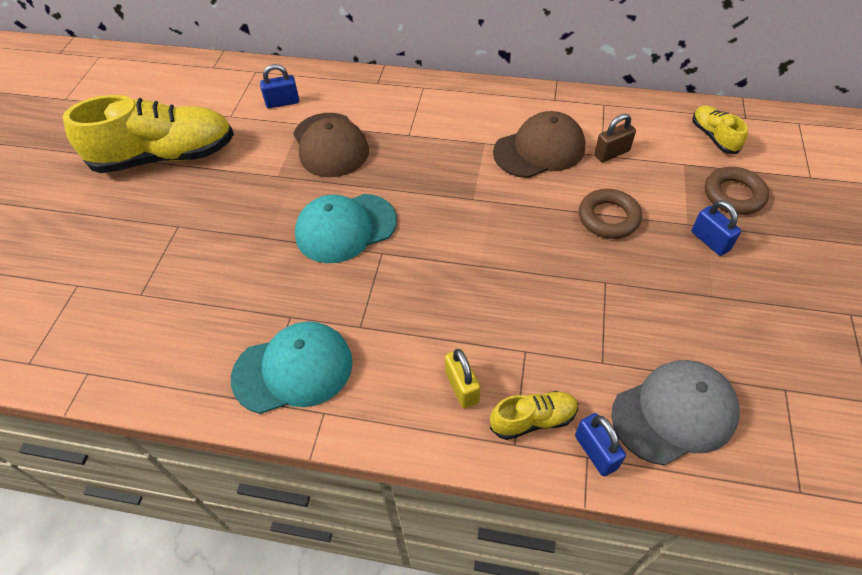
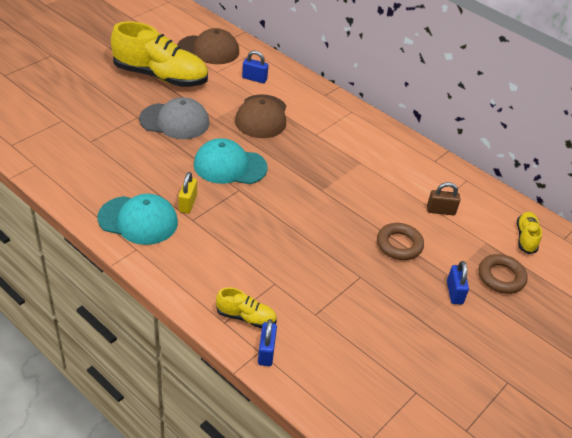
camera: 25 degrees right, 10 degrees down
(461, 387) = (221, 279): yellow padlock -> yellow padlock (187, 203)
(539, 150) = (393, 184): brown cap -> brown cap (208, 50)
(674, 413) = (332, 362): grey cap -> grey cap (175, 121)

